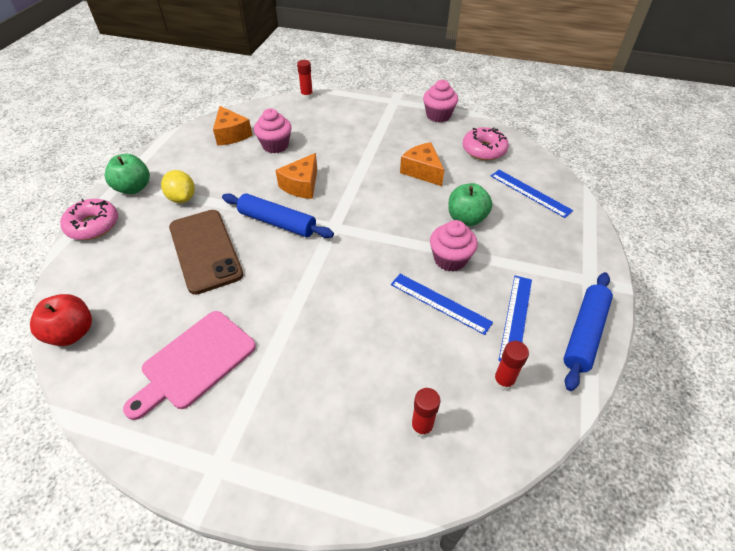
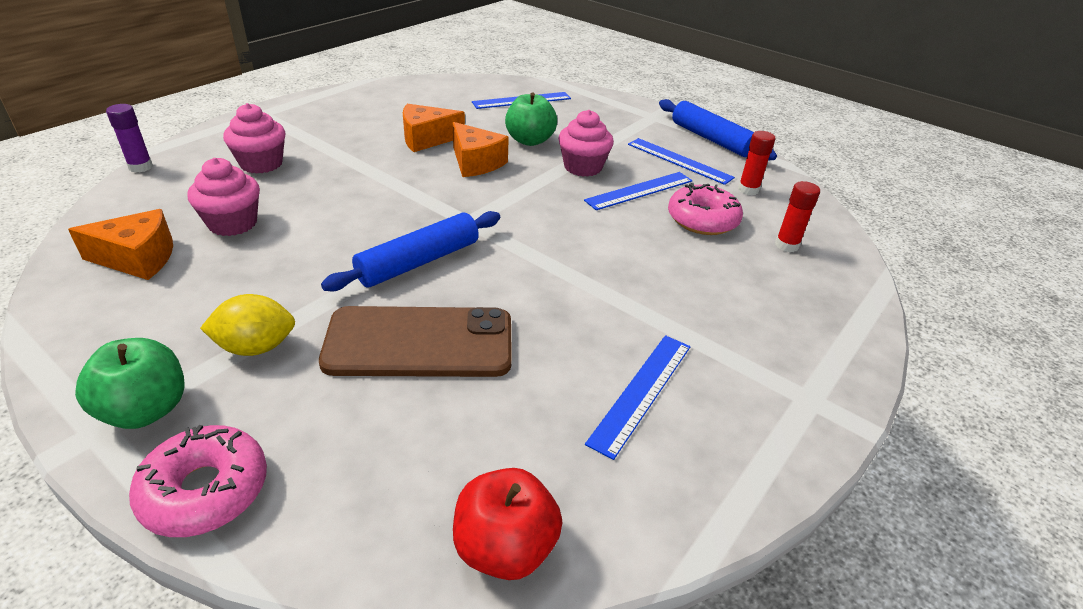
camera: 70 degrees left, 10 degrees down
(195, 362) = (641, 392): pink cutting board -> blue ruler
(301, 185) = (358, 224): orange cheese -> orange cheese (476, 163)
(307, 96) = (140, 167): red glue stick -> purple glue stick
(438, 115) = (334, 99): pink cupcake -> pink cupcake (261, 164)
(484, 150) = (430, 98): pink donut -> pink donut (702, 220)

